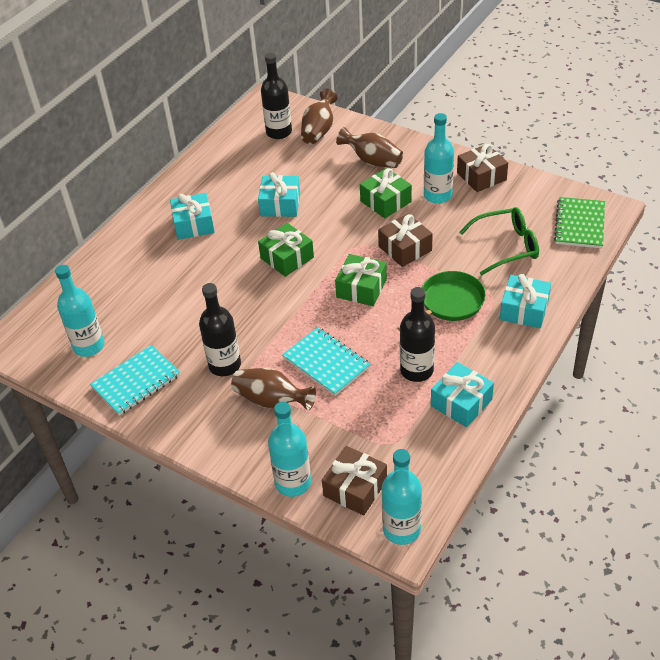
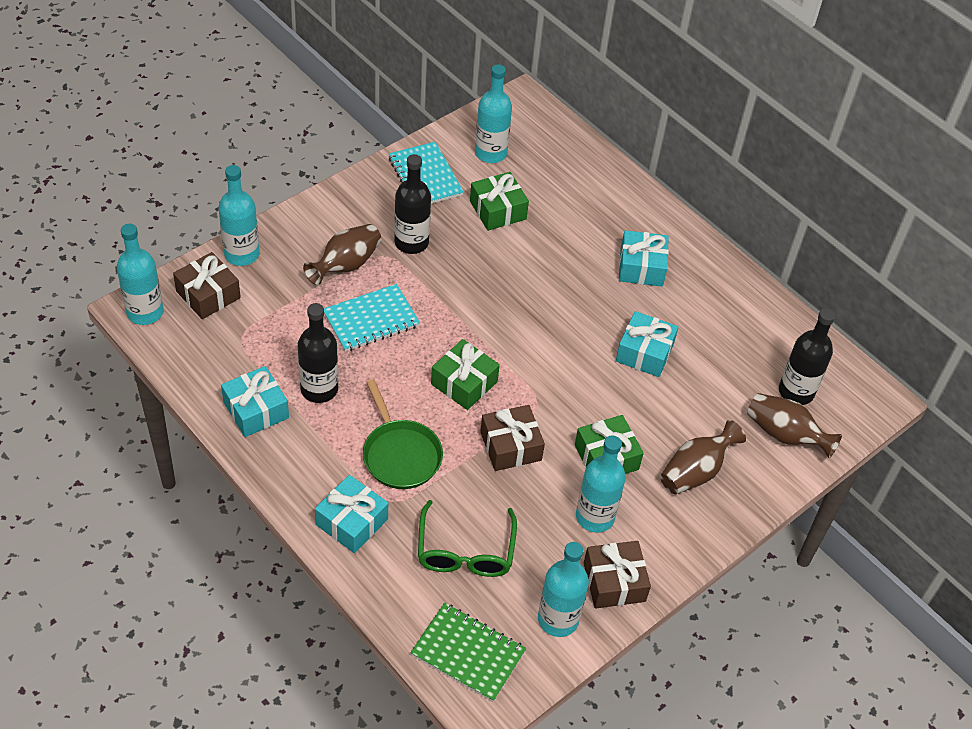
camera: 100 degrees right, 5 degrees up
(287, 258) = (546, 332): green gift -> green gift (498, 210)
(525, 193) = (558, 619): none -> turquoise bottle

